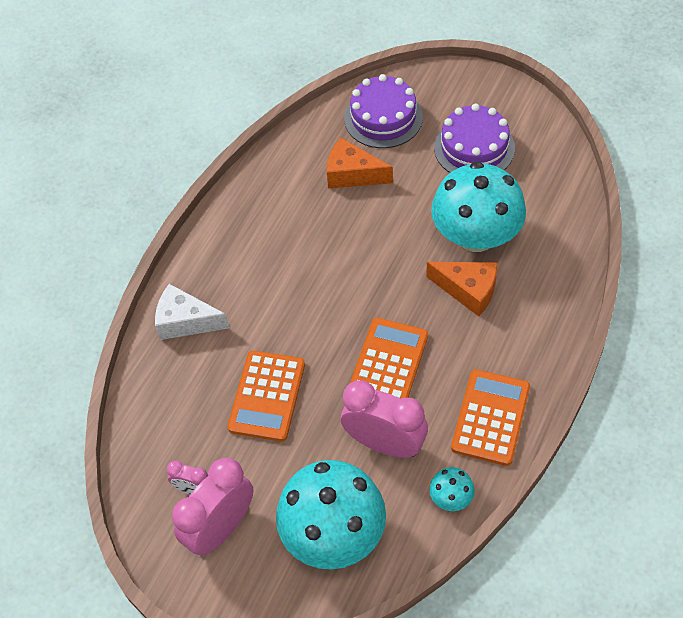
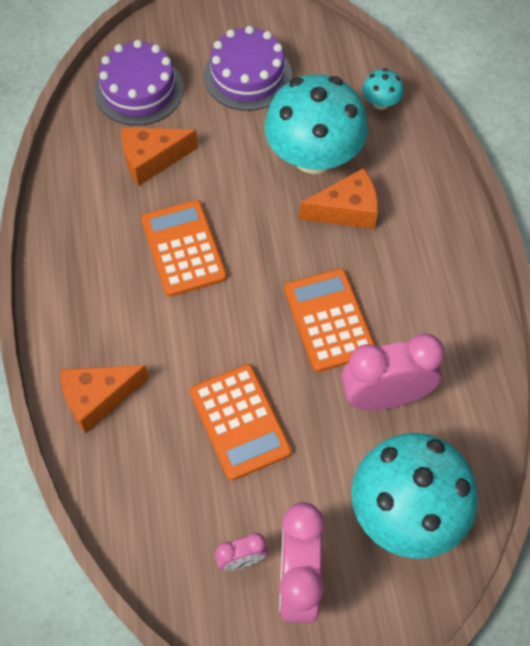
camera: 40 degrees left, 5 degrees up
(186, 321) = (98, 398): white cheese -> orange cheese
(451, 497) = (481, 409): turquoise mushroom -> turquoise mushroom (380, 102)
(490, 417) = (457, 314): orange calculator -> orange calculator (183, 248)

